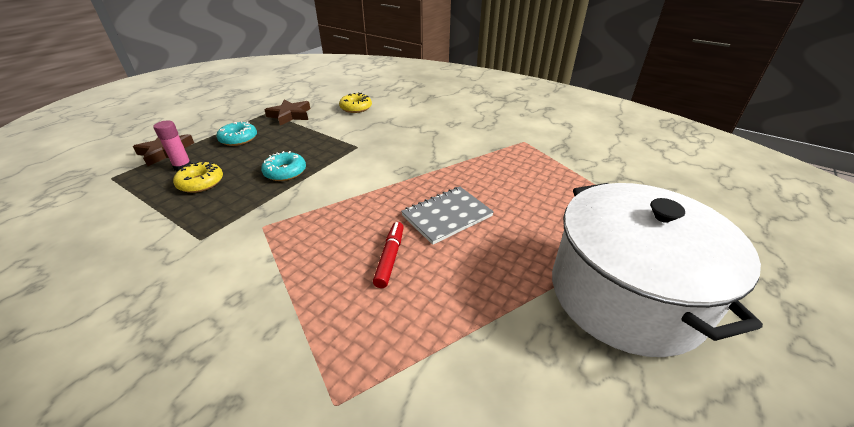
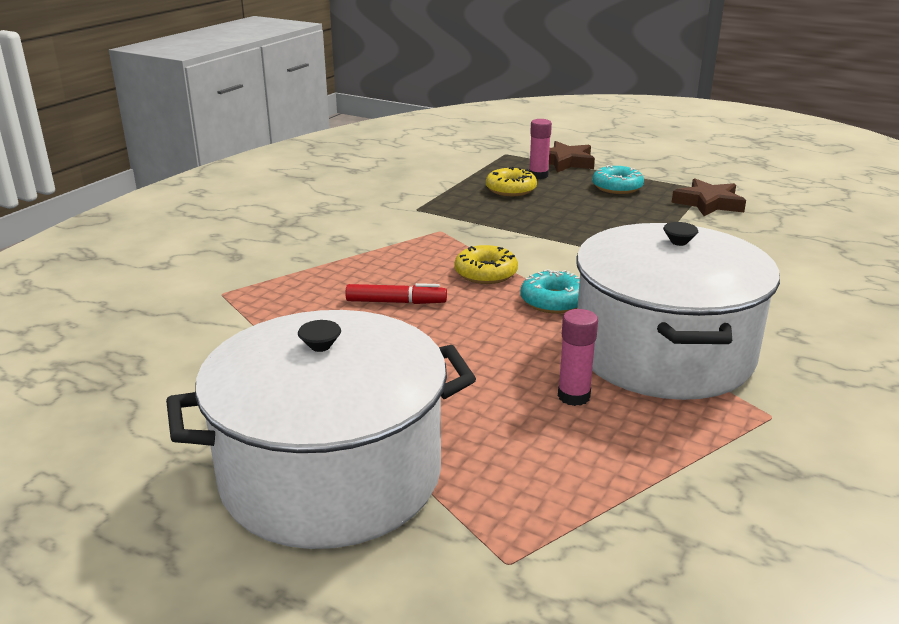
camera: 85 degrees right, 10 degrees down
(285, 172) = (551, 224): turquoise donut -> turquoise donut (553, 301)
(356, 108) = (779, 243): yellow donut -> yellow donut (485, 273)
(447, 216) = (485, 335): grey notebook -> none
(470, 158) = (663, 353): none -> white pot
(516, 190) = (573, 396): none -> pink glue stick

